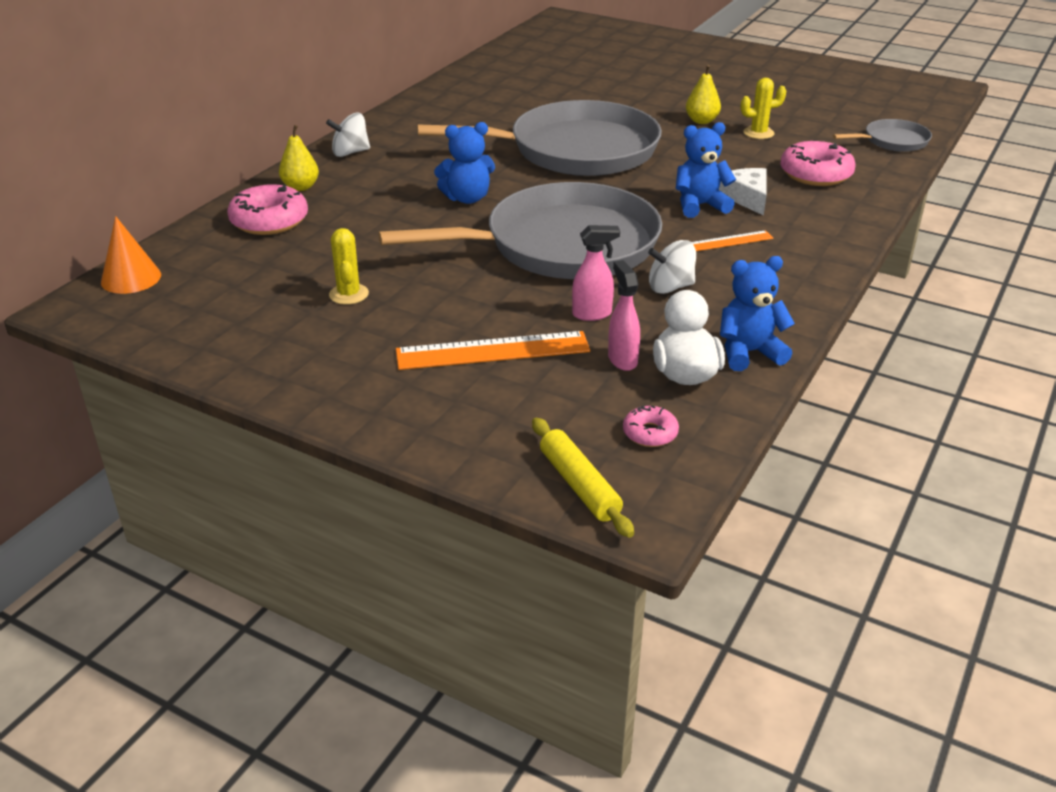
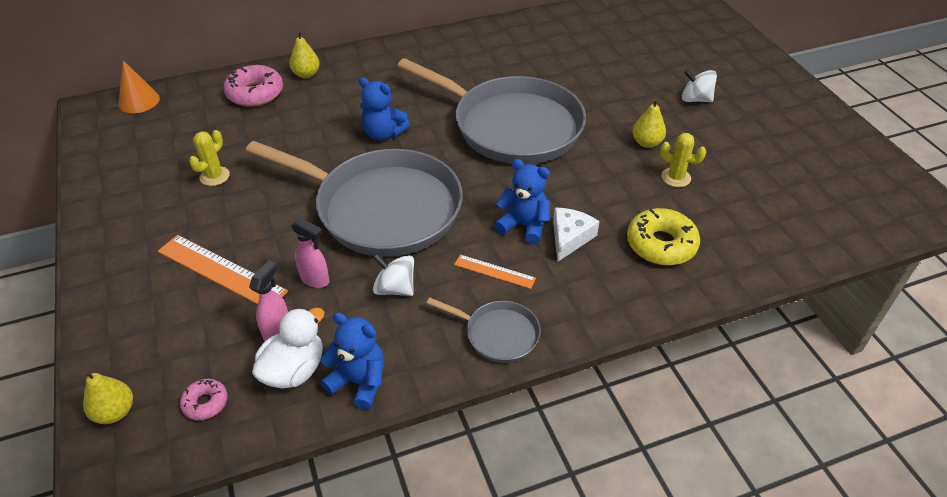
camera: 40 degrees right, 10 degrees up
(350, 152) = (371, 58): white spinning top -> white spinning top (695, 99)
(579, 485) = (115, 412): yellow rolling pin -> yellow pear
(815, 174) = (661, 244): pink donut -> yellow donut
(893, 141) = (785, 246): grey pan -> grey pan (498, 334)

